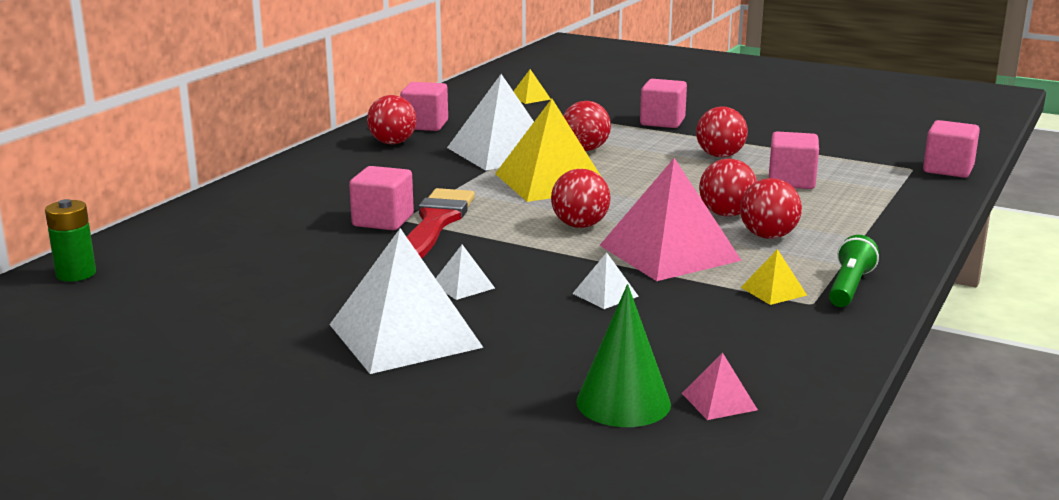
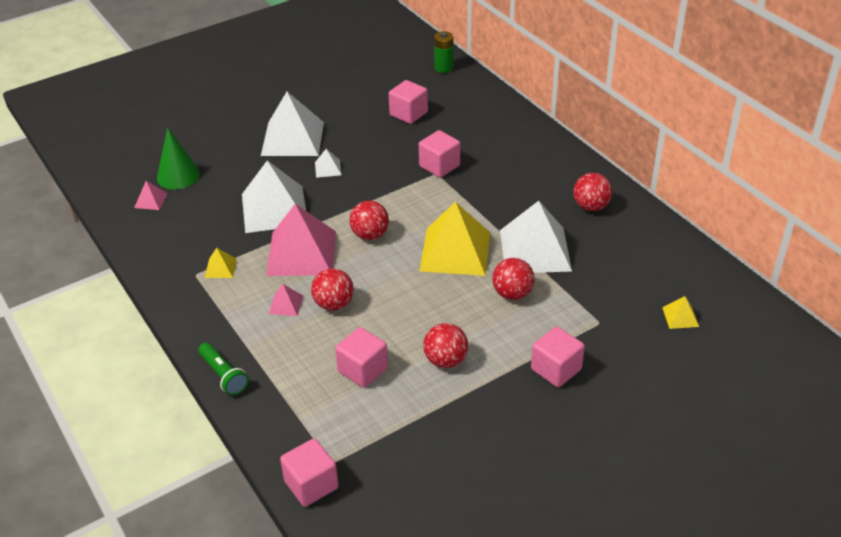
camera: 120 degrees right, 20 degrees up
(425, 125) = (628, 233): pink cube -> pink cube (408, 114)
(436, 223) = (420, 183): red brush -> none
(605, 295) = (274, 209): white pyramid -> white pyramid, size x2.33
(768, 236) = (286, 304): red ball -> pink pyramid
(849, 287) = (196, 299): green flashlight -> green flashlight (223, 375)

